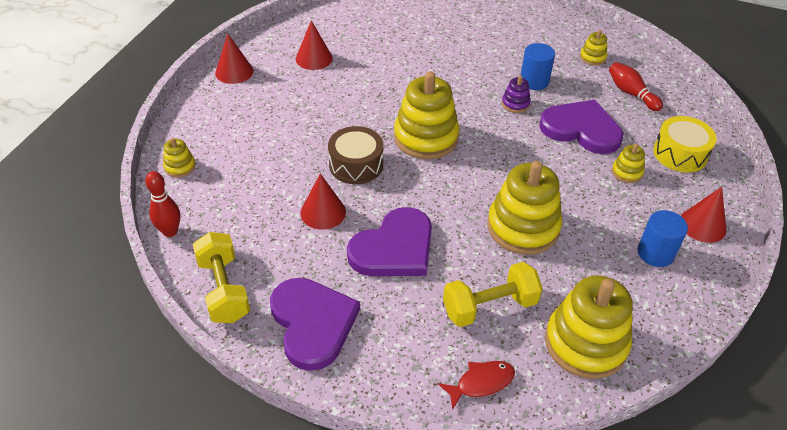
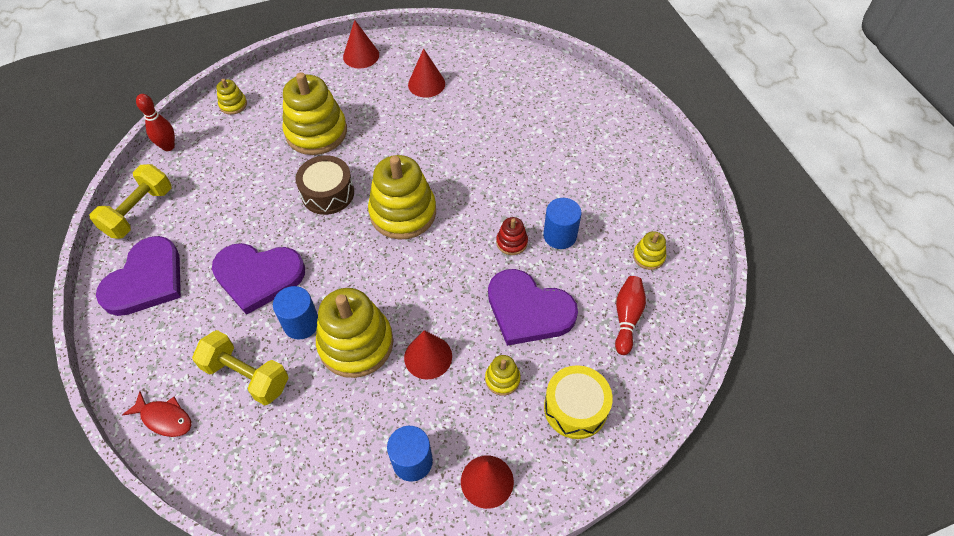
camera: 50 degrees right, 10 degrees up
(323, 212) = (258, 210): red cone -> red cone (428, 357)
(471, 247) = (301, 323): none -> blue cylinder
(515, 104) = (511, 242): purple stacking toy -> red stacking toy
(581, 129) = (528, 310): purple heart -> purple heart turned 135 degrees clockwise
(585, 343) = (258, 466): yellow stacking toy -> yellow stacking toy (316, 132)

